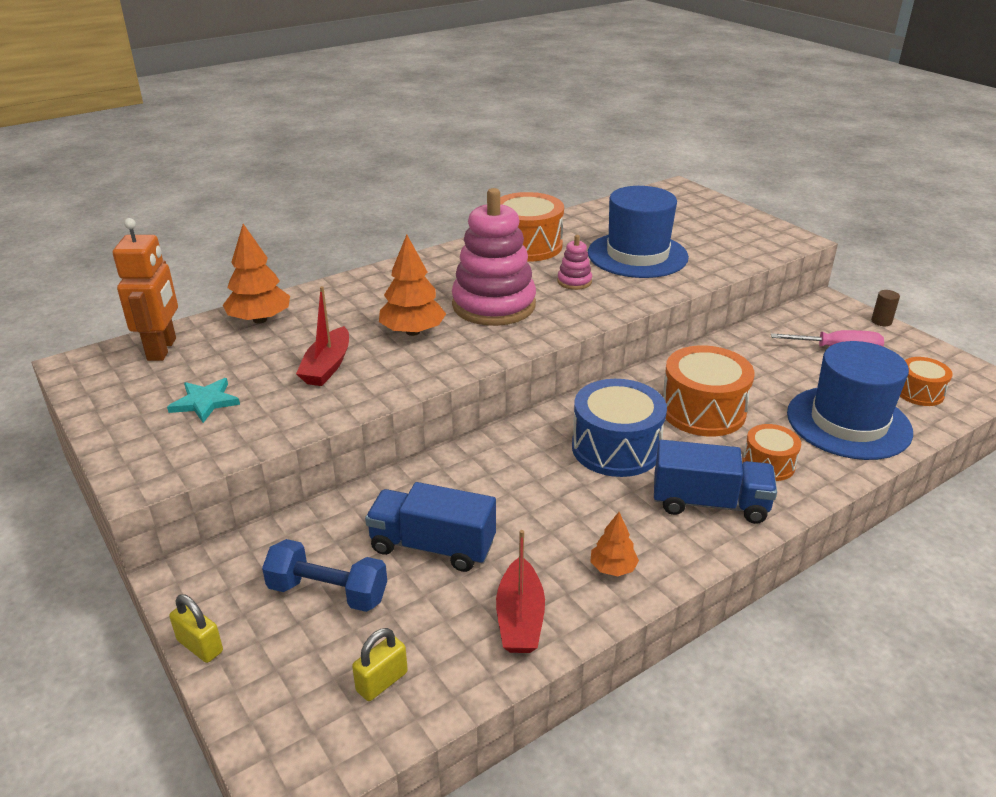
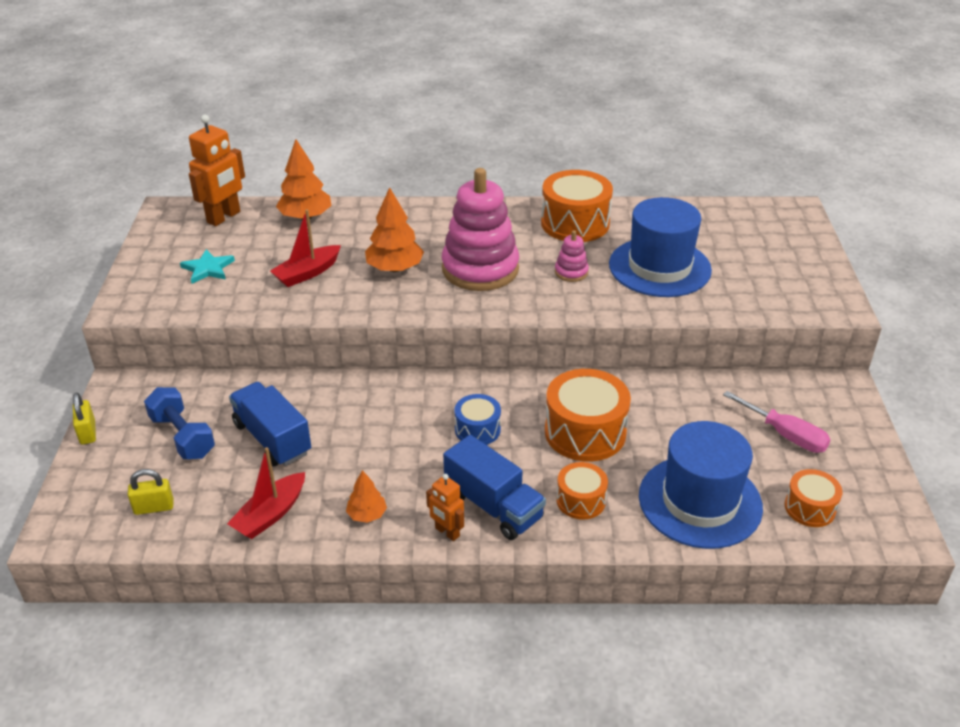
camera: 35 degrees right, 5 degrees up
(616, 448) = (477, 430): blue drum -> blue drum, size x0.56
(700, 545) = (447, 532): none -> orange robot
(881, 321) = (873, 426): brown cylinder -> none

